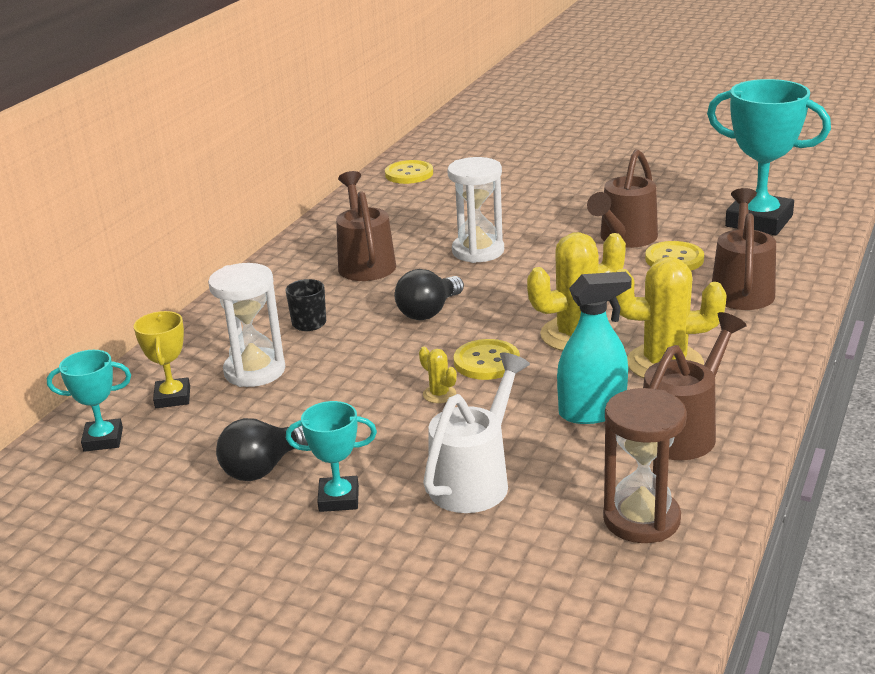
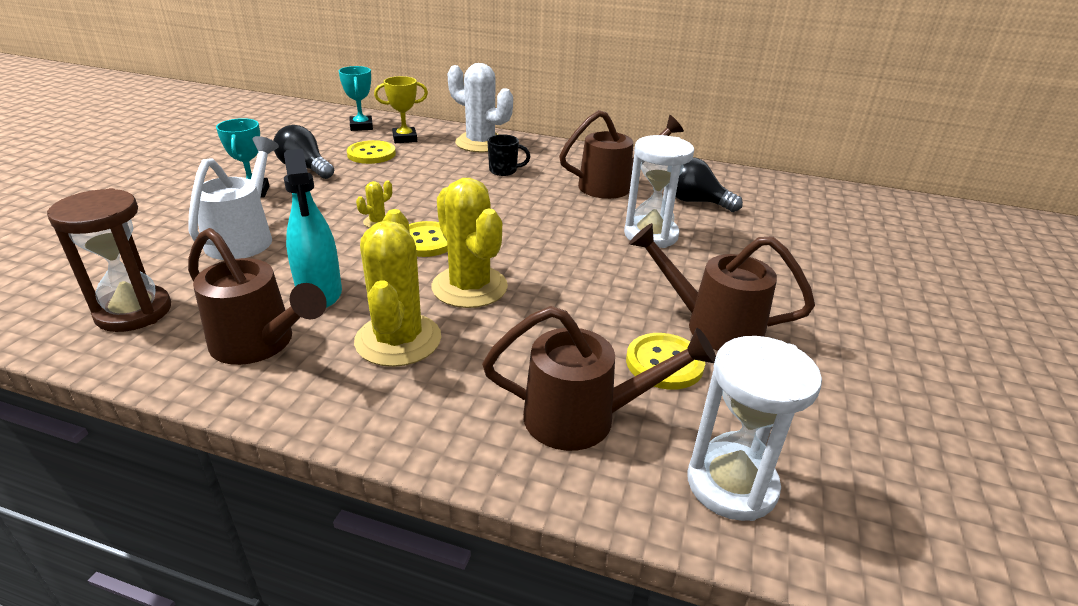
camera: 80 degrees right, 5 degrees up
(212, 340) = (480, 143): none -> white cactus
(254, 371) = (433, 158): white hourglass -> white hourglass (731, 484)
(409, 174) = (823, 197): yellow button -> yellow button (371, 154)
(429, 312) = (521, 214): black light bulb -> black light bulb (696, 202)
(474, 480) = (244, 238): white watering can -> white watering can turned 105 degrees counterclockwise
(759, 221) = (829, 461): turquoise trophy -> none

